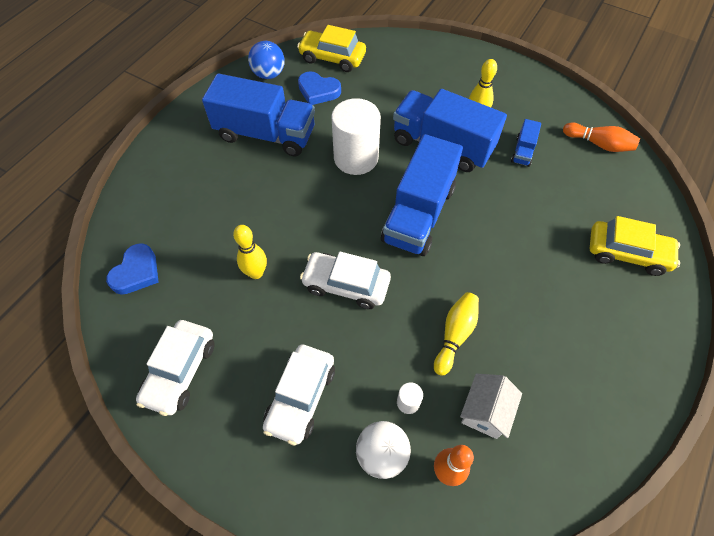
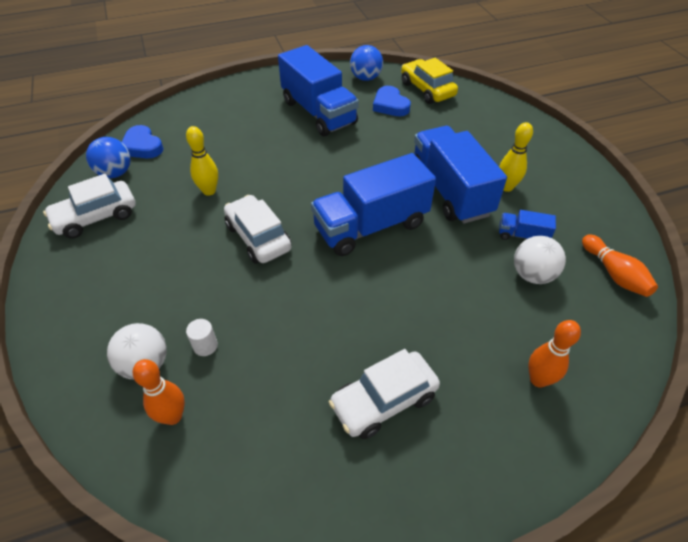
camera: 40 degrees right, 10 degrees down
(136, 272) = (142, 146): blue heart -> blue heart turned 75 degrees clockwise
(144, 317) = (115, 173): none -> blue ball
(300, 397) = (141, 285): white car -> white car (383, 400)
(356, 158) = (367, 161): white cylinder -> none
(455, 335) = (297, 327): yellow bowling pin -> none
(485, 412) = (253, 400): white house -> none
(523, 151) = (522, 235): blue truck -> blue truck turned 45 degrees clockwise
(556, 179) = (532, 275): none -> white ball
(627, 253) = (538, 379): yellow car -> orange bowling pin

